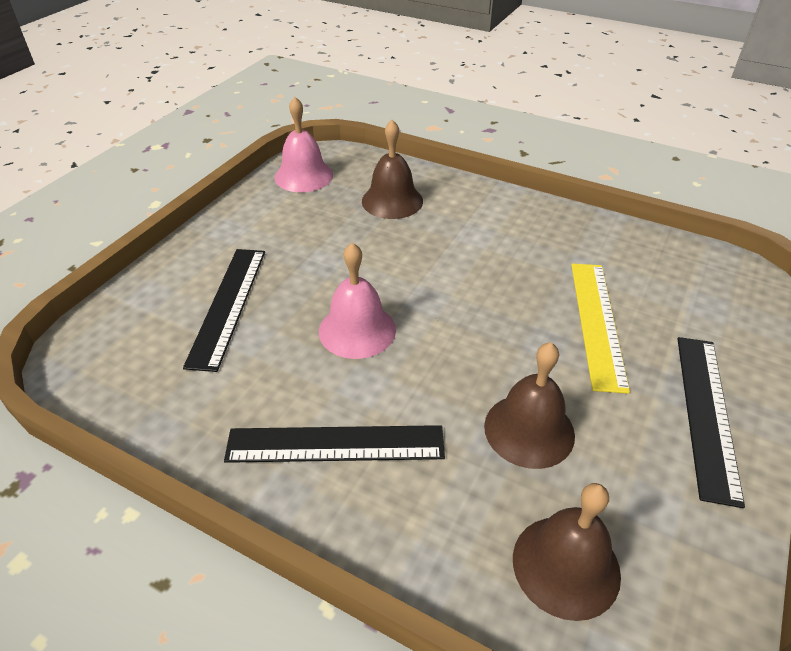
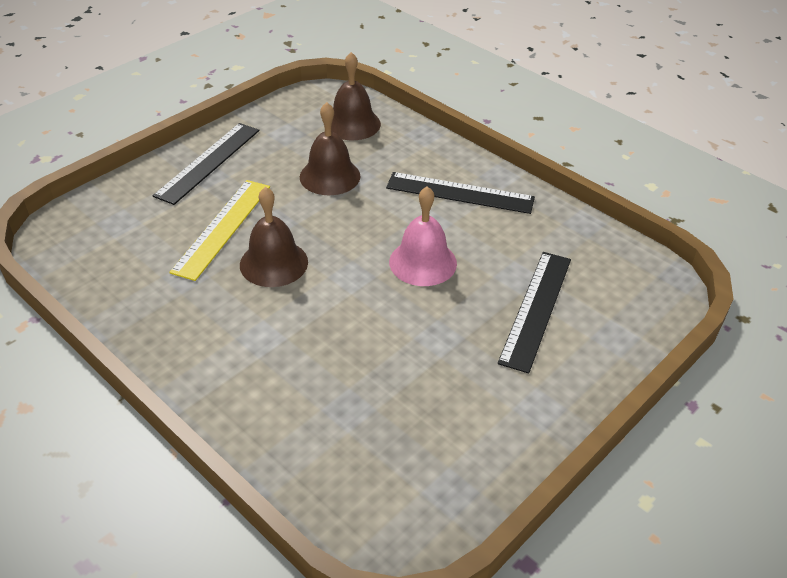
camera: 165 degrees left, 0 degrees up
(304, 176) = (432, 491): pink bell -> none
(392, 201) = (329, 410): brown bell -> brown bell (274, 263)

